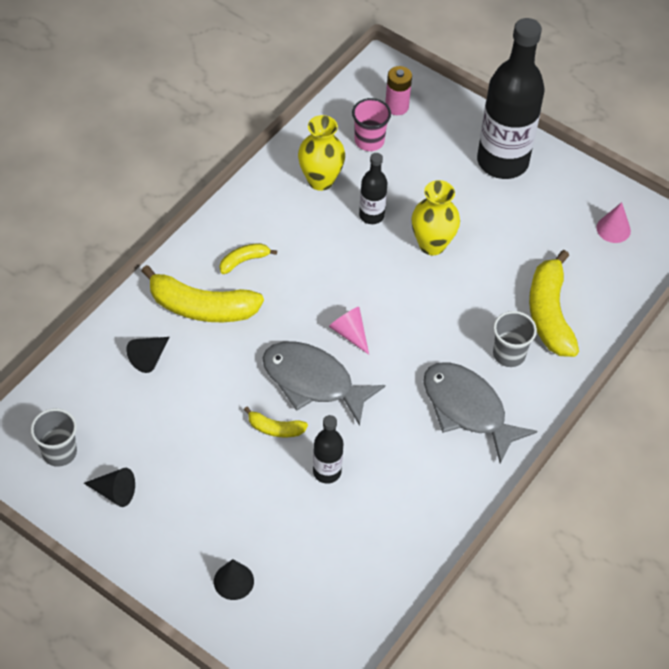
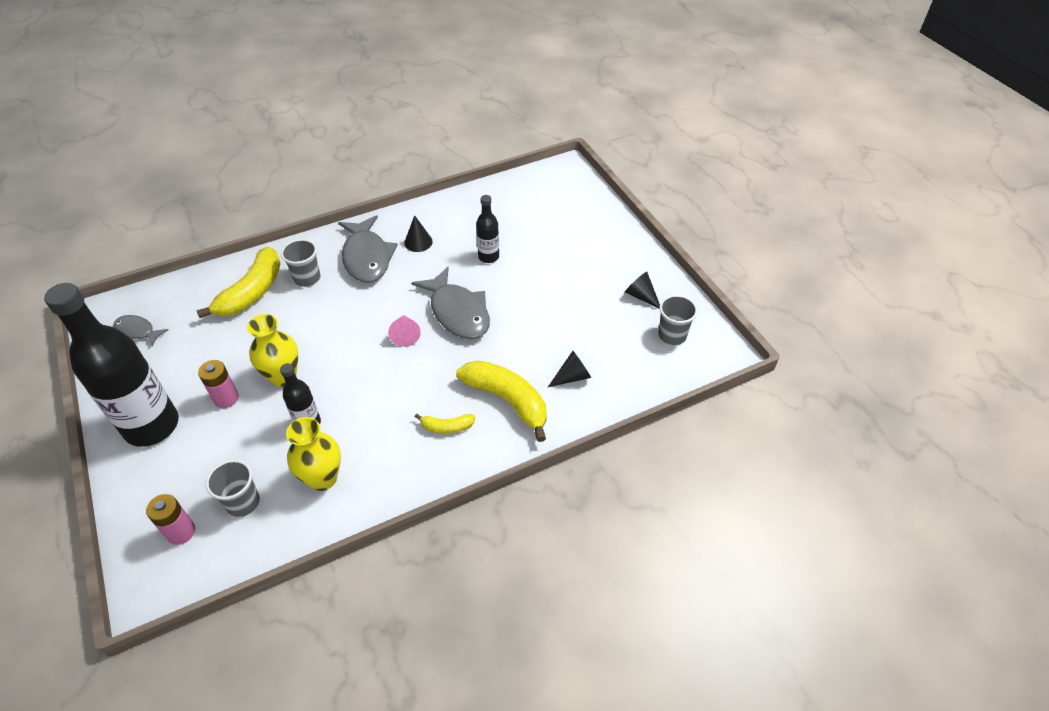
camera: 150 degrees left, 5 degrees down
(233, 581) = (585, 224): black cone -> black cone (418, 242)
(275, 428) = (506, 293): yellow banana -> none
(369, 141) = (243, 502): pink cup -> grey cup
(464, 206) = (226, 398): none -> pink battery
(613, 229) = (137, 331): pink cone -> grey fish

